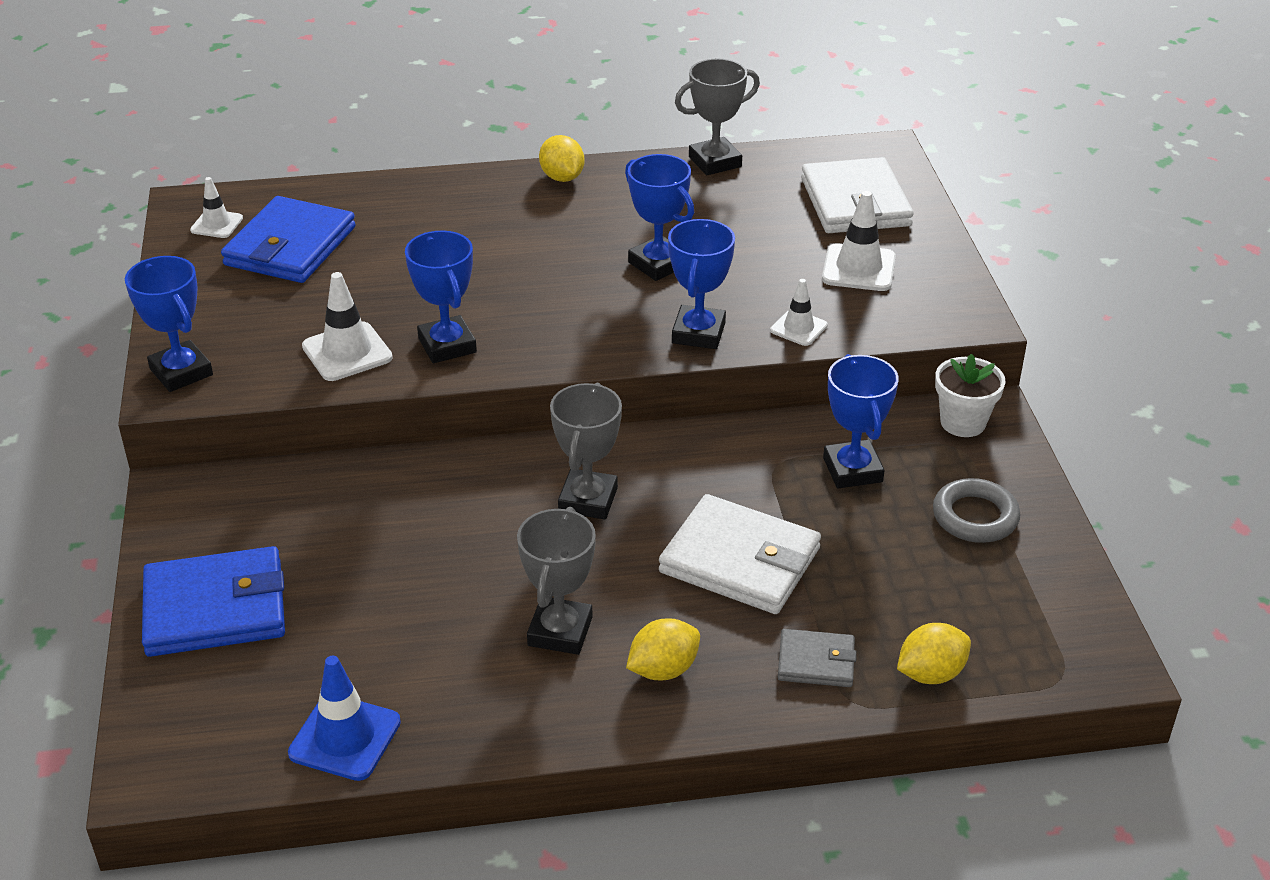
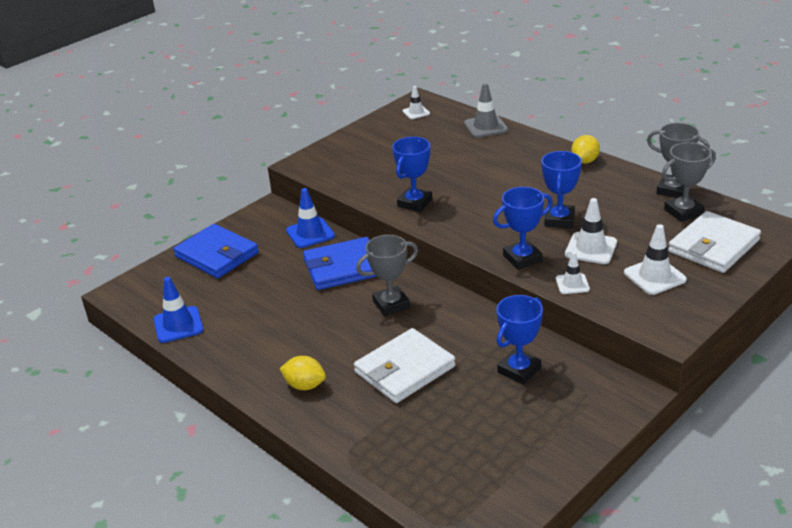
camera: 55 degrees right, 5 degrees down
(181, 372) = (313, 160): blue trophy -> none
(290, 246) = (426, 134): blue wallet -> blue wallet (343, 267)
(308, 486) = (310, 233): none -> blue traffic cone
(347, 352) = (376, 184): white traffic cone -> white traffic cone (591, 248)
(357, 196) = (485, 127): none -> grey traffic cone
(560, 631) = (297, 344): grey trophy -> grey trophy (683, 212)
(740, 560) = (405, 369): white wallet -> white wallet turned 60 degrees clockwise
(816, 662) = (361, 430): grey wallet -> none
(930, 673) = (396, 473): yellow lemon -> none
(963, 422) = (612, 388): white flower pot -> none
(975, 516) = (538, 431): grey ring -> none

